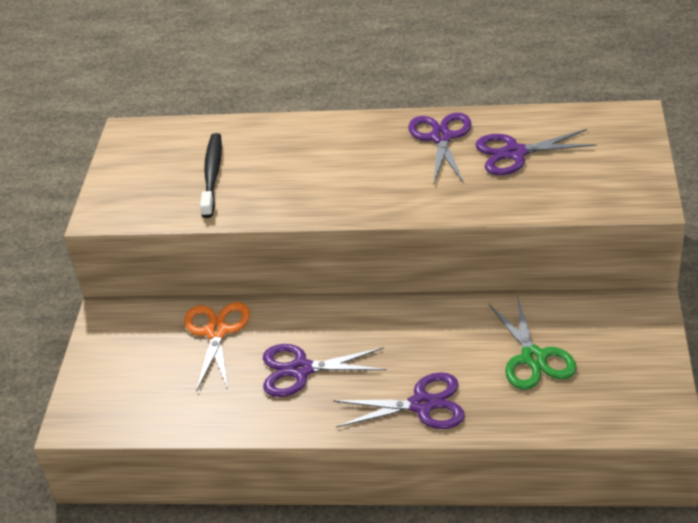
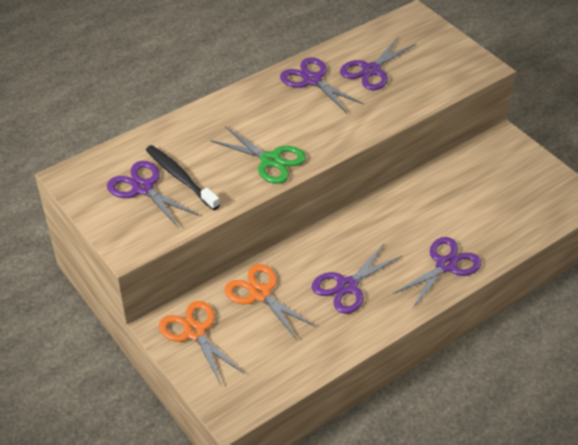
camera: 45 degrees left, 5 degrees up
(125, 334) = (194, 332): none -> orange scissors
(172, 169) = (143, 188): none -> purple scissors
(533, 358) = (476, 201): green scissors -> green scissors (270, 160)

